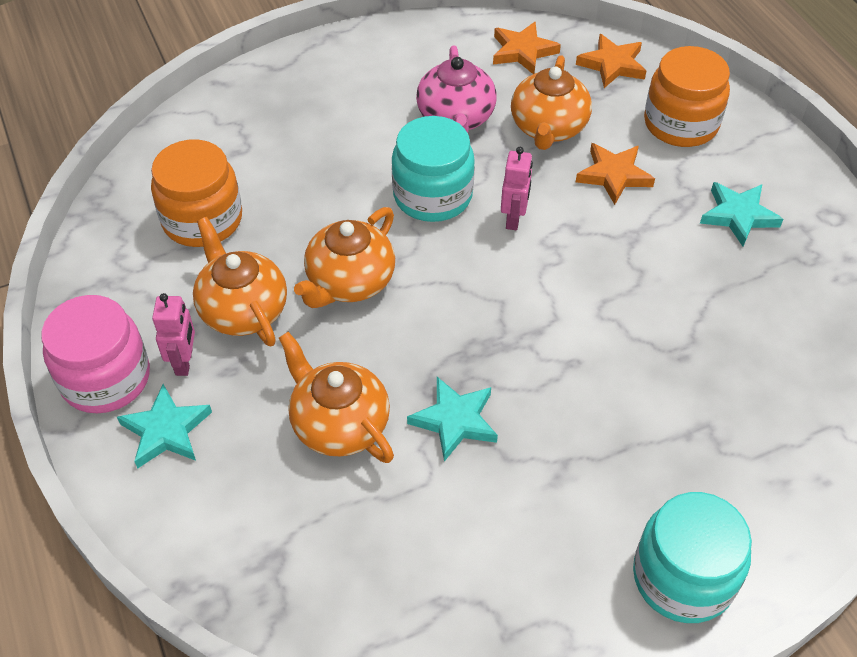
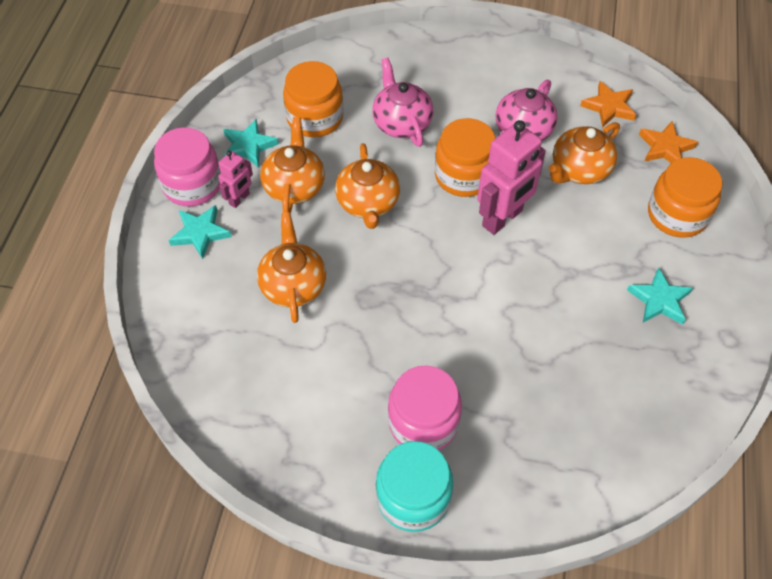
camera: 35 degrees right, 5 degrees up
(313, 174) = (401, 123): none -> pink teapot
(349, 282) = (368, 203): orange teapot -> orange teapot turned 75 degrees counterclockwise
(432, 195) = (464, 175): turquoise jar -> orange jar
(455, 420) = (359, 323): turquoise star -> turquoise star (248, 146)
(514, 219) = (502, 218): pink robot -> pink robot, size x1.91
(613, 175) = (595, 225): orange star -> none
(621, 487) = (423, 422): none -> pink jar

